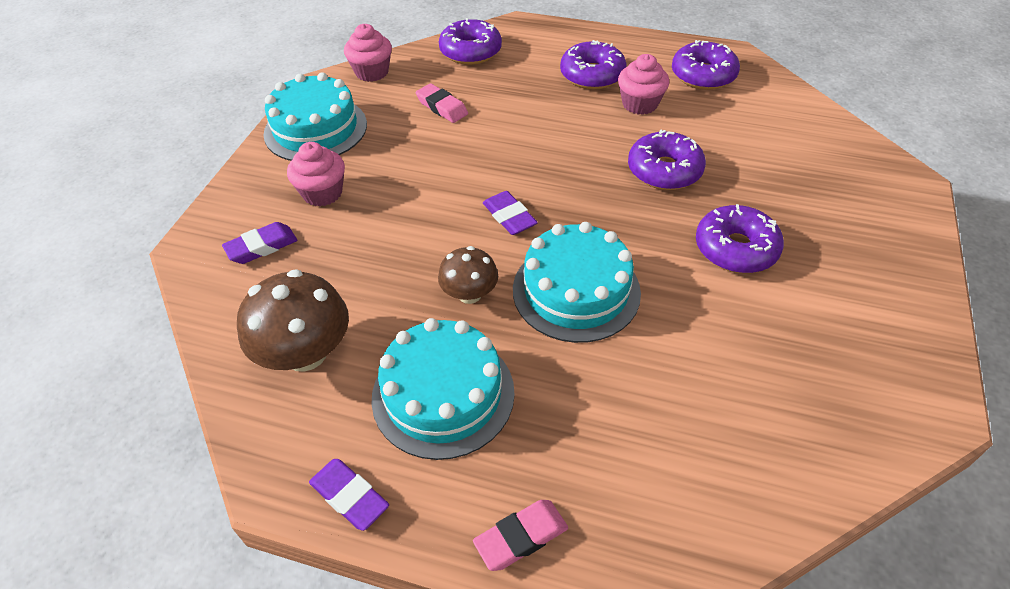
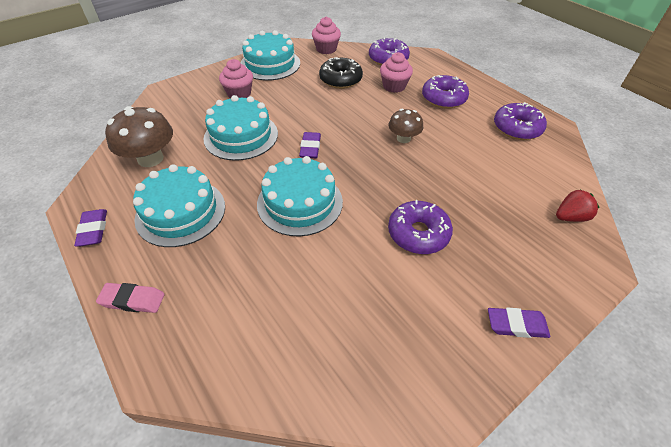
camera: 35 degrees right, 0 degrees up
(262, 247) = (188, 104): purple eraser -> purple eraser (516, 325)
(399, 250) = (241, 136): none -> turquoise cake
(442, 107) = (340, 80): pink eraser -> black donut
(469, 294) = (247, 174): brown mushroom -> brown mushroom (403, 138)
(640, 104) = (454, 126): pink cupcake -> pink cupcake (394, 86)
(664, 170) = (426, 168): purple donut -> none
(844, 149) = (570, 217): none -> red strawberry

